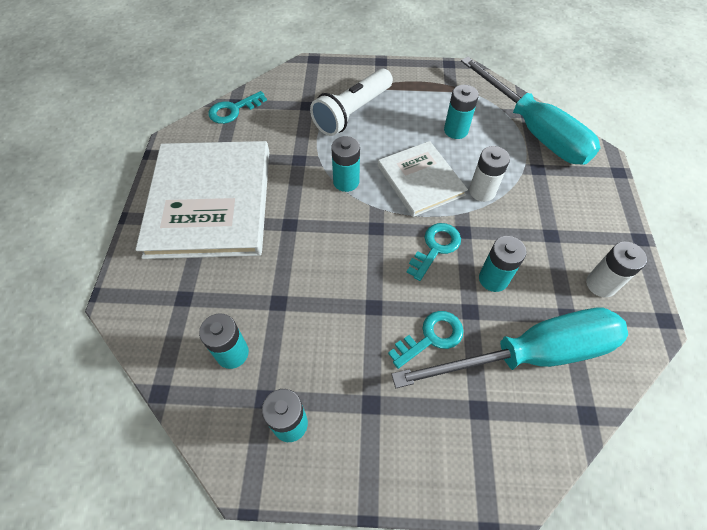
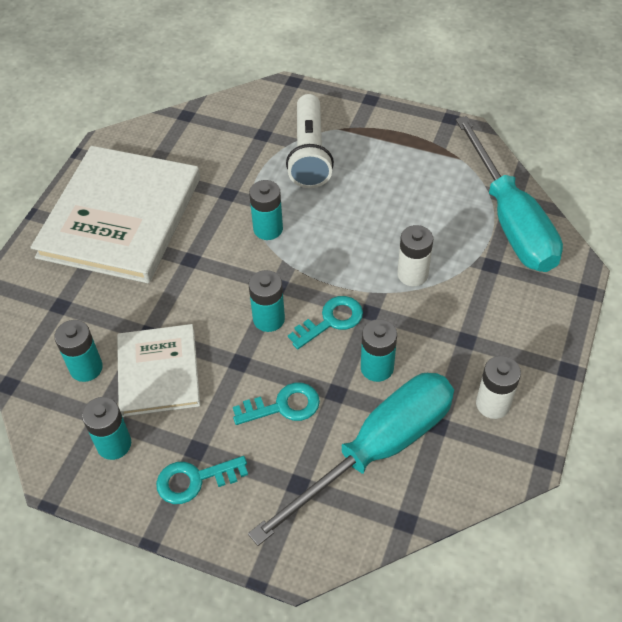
camera: 20 degrees right, 5 degrees down
(233, 110) = (181, 123): turquoise key -> turquoise key (195, 480)
(352, 112) = (309, 153): white flashlight -> white flashlight turned 60 degrees counterclockwise
(420, 180) = (349, 246): white book -> white book (158, 372)
(456, 130) = (417, 200): turquoise battery -> turquoise battery (269, 319)
(530, 354) = (377, 450): turquoise screwdriver -> turquoise screwdriver turned 45 degrees counterclockwise

